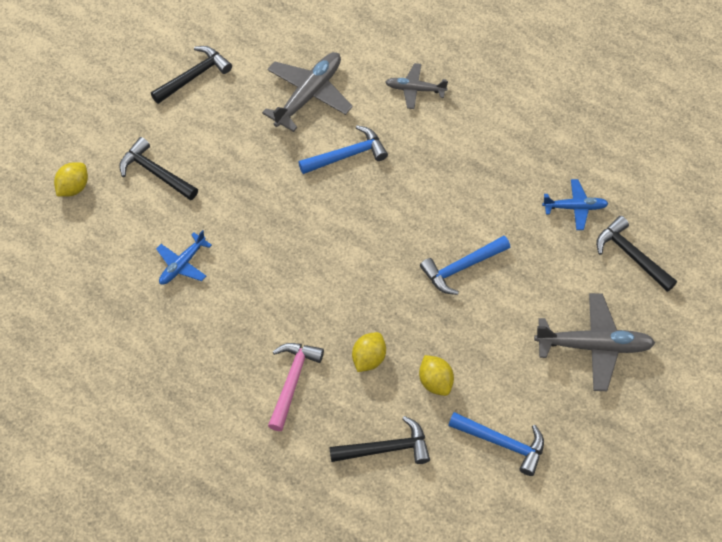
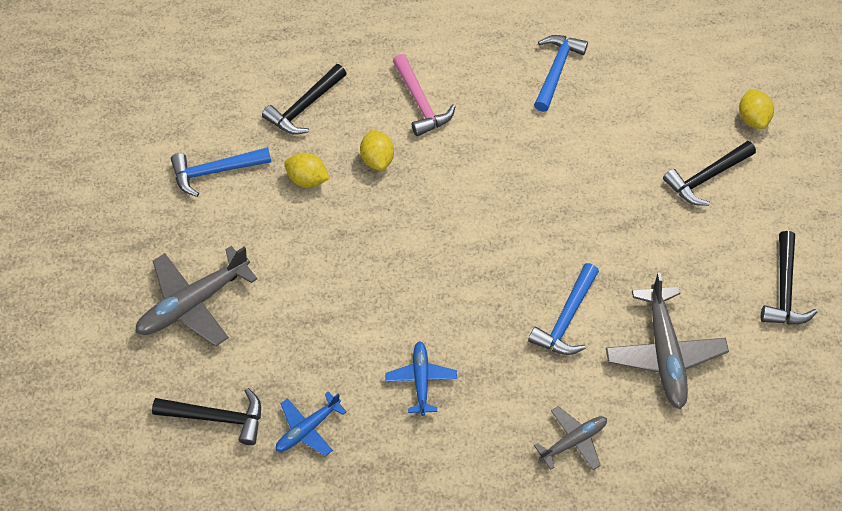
camera: 140 degrees right, 0 degrees up
(155, 173) = (706, 178): black hammer -> black hammer turned 150 degrees clockwise
(182, 264) = (597, 124): blue plane -> blue plane (421, 380)
(461, 268) = (366, 288): blue hammer -> blue hammer (556, 70)

